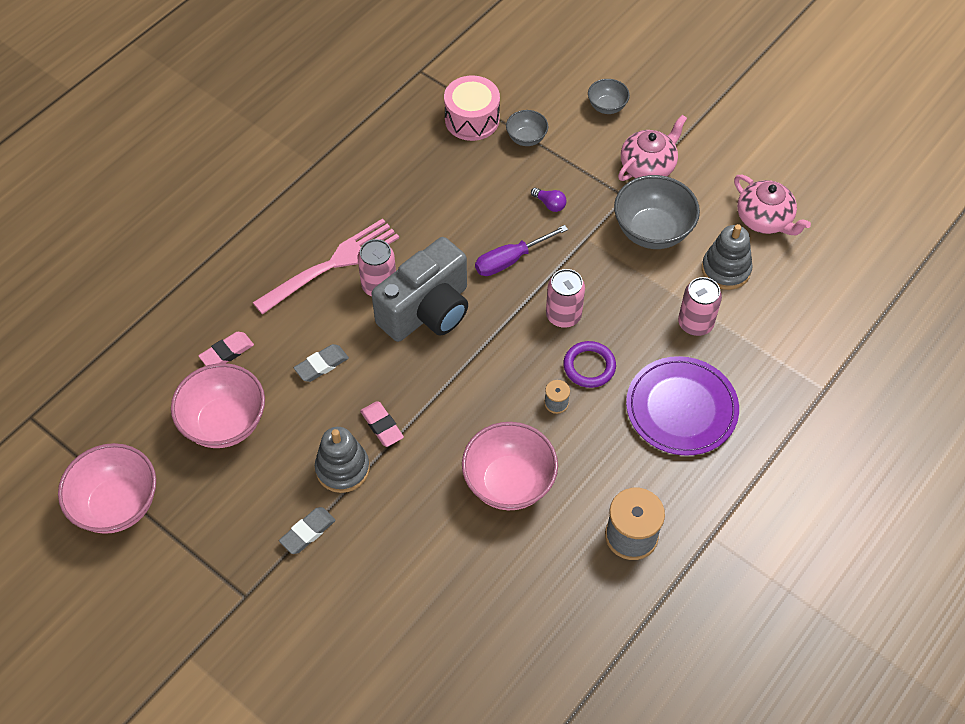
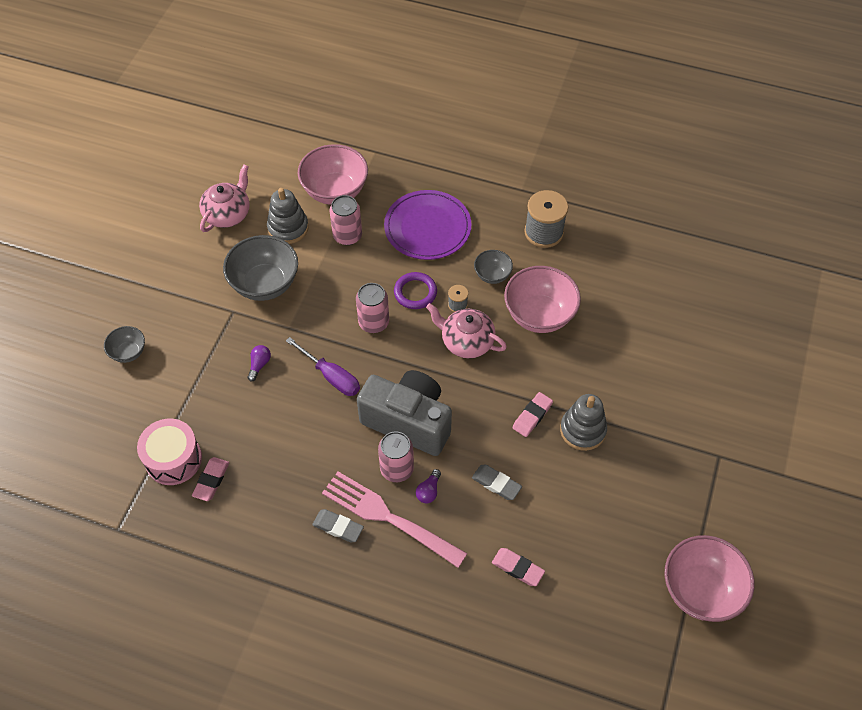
camera: 110 degrees left, 0 degrees up
(225, 423) = (586, 538): pink bowl -> pink bowl (335, 191)
(308, 532) = (647, 434): grey eraser -> grey eraser (338, 527)
(343, 305) = (429, 491): none -> purple light bulb
(436, 142) = (211, 480): none -> pink eraser
(526, 138) = (185, 406): grey bowl -> grey bowl (492, 275)
(648, 166) = (193, 304): pink teapot -> pink teapot (466, 341)

